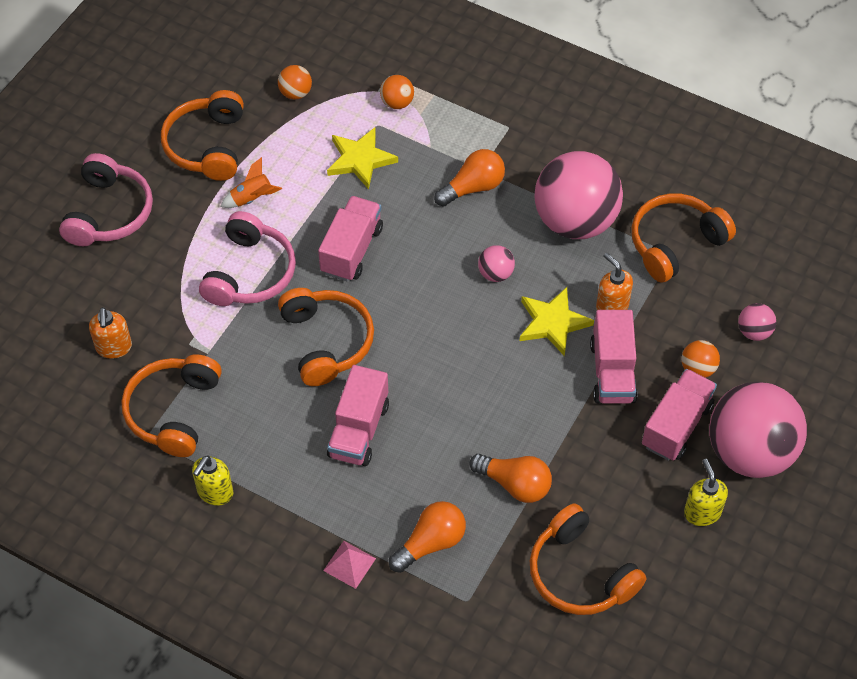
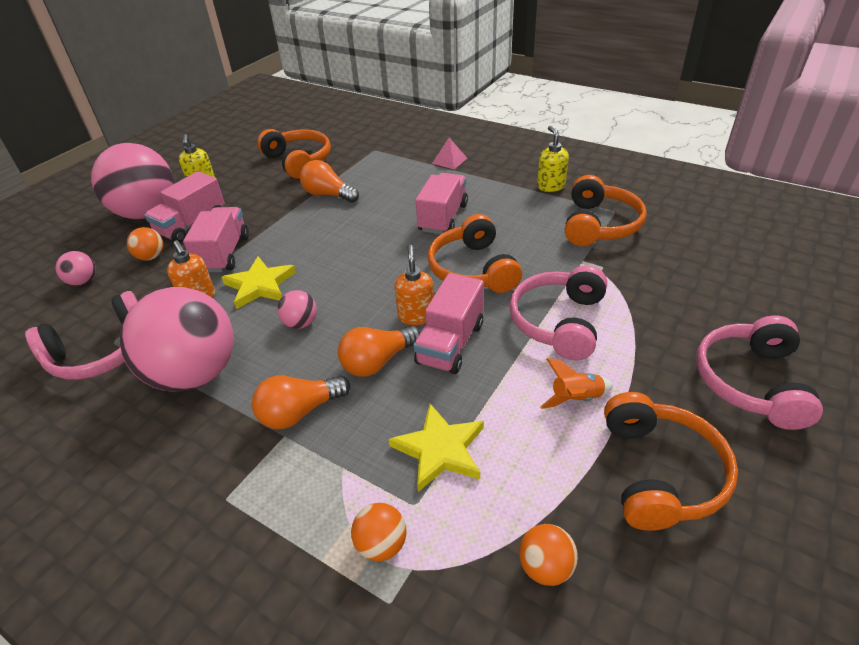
camera: 175 degrees left, 15 degrees down
(114, 347) = (674, 263): orange soap dispenser -> orange soap dispenser (416, 316)
(215, 492) = (550, 186): yellow soap dispenser -> yellow soap dispenser turned 45 degrees counterclockwise
(431, 543) = (394, 169): orange light bulb -> orange light bulb (377, 361)
(675, 243) = (101, 352): orange headphones -> pink headphones

